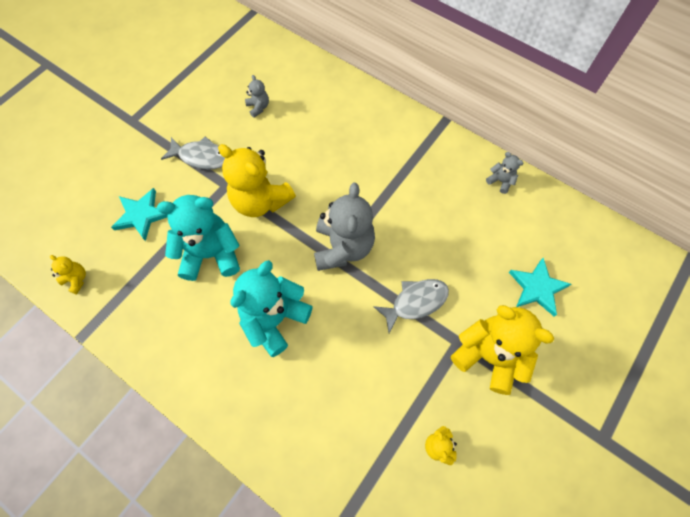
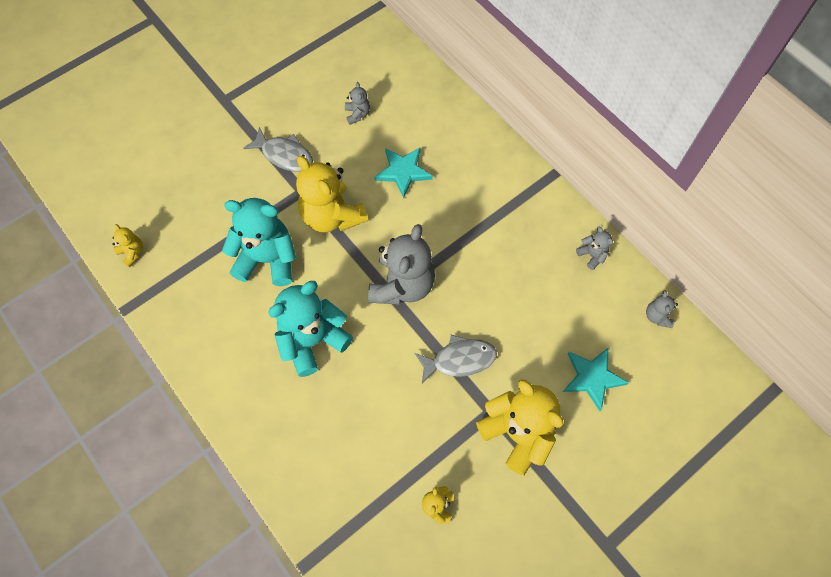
camera: 15 degrees right, 0 degrees up
(141, 215) = (210, 202): turquoise star -> turquoise star (403, 172)
(573, 220) = (657, 316): none -> grey teddy bear

